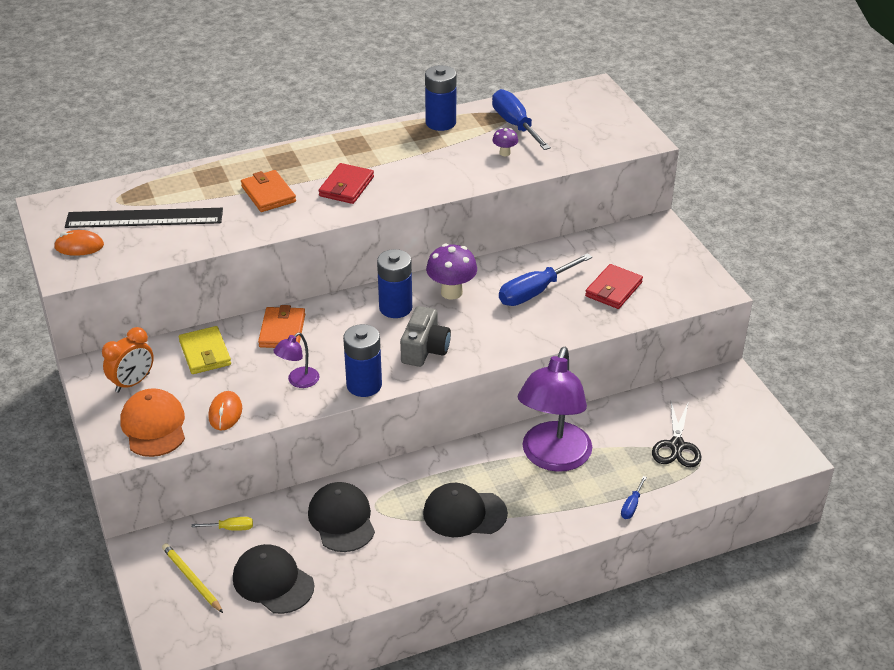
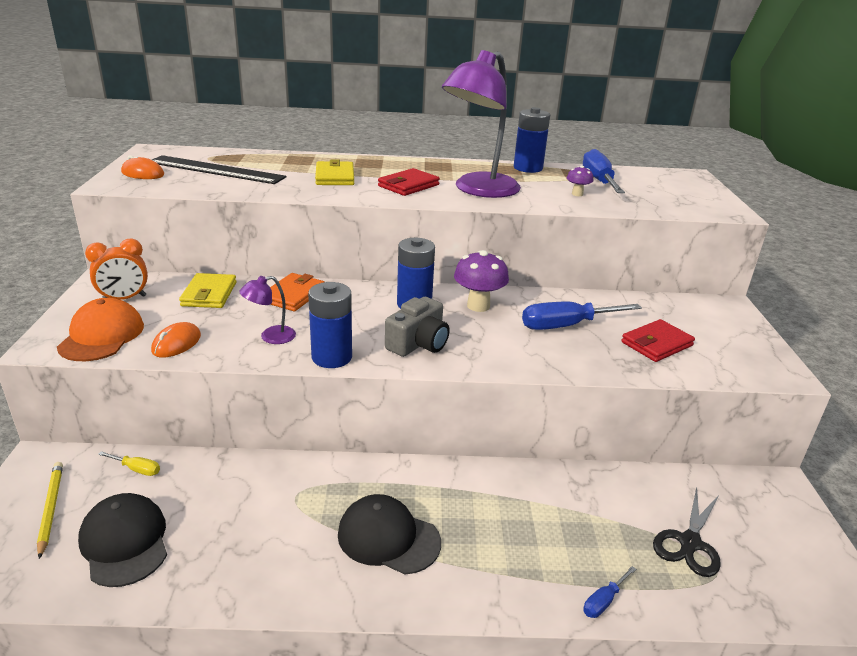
camera: 20 degrees right, 10 degrees down
(268, 194) = (335, 177): orange wallet -> yellow wallet
(341, 520) = (251, 498): black cap -> none
(552, 458) = (526, 508): purple lamp -> purple lamp (478, 190)

